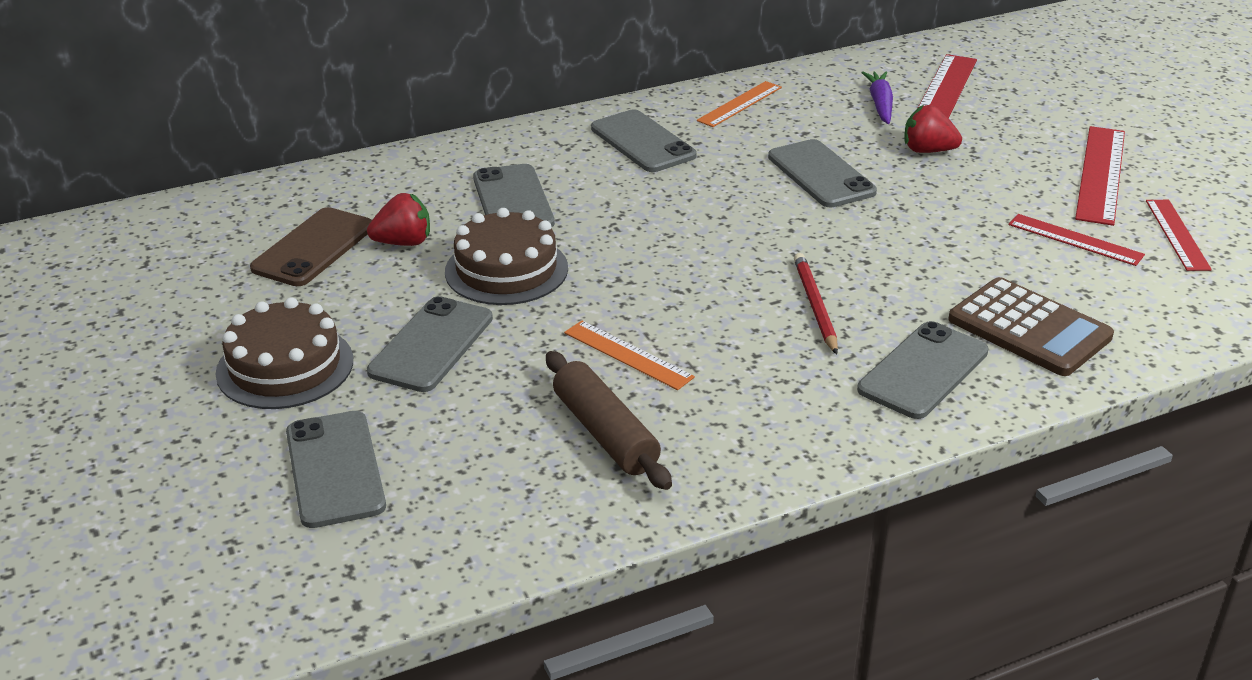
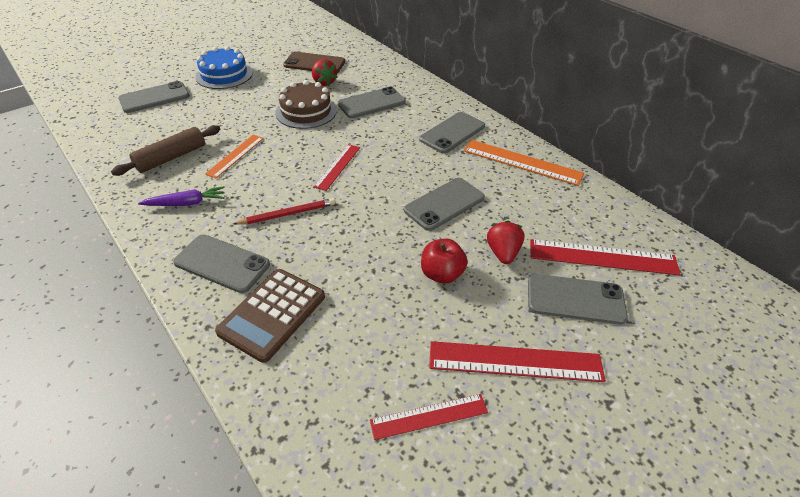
camera: 75 degrees right, 10 degrees up
(285, 366) = (224, 75): brown cake -> blue cake
(431, 345) = (241, 103): grey phone -> grey phone (575, 299)
(739, 104) = (522, 162): orange ruler -> orange ruler, size x1.59
(880, 104) = (562, 224): purple carrot -> purple carrot (186, 203)
(962, 196) = (442, 274): none -> red apple
(1075, 239) = (399, 342): red ruler -> red ruler (338, 166)

